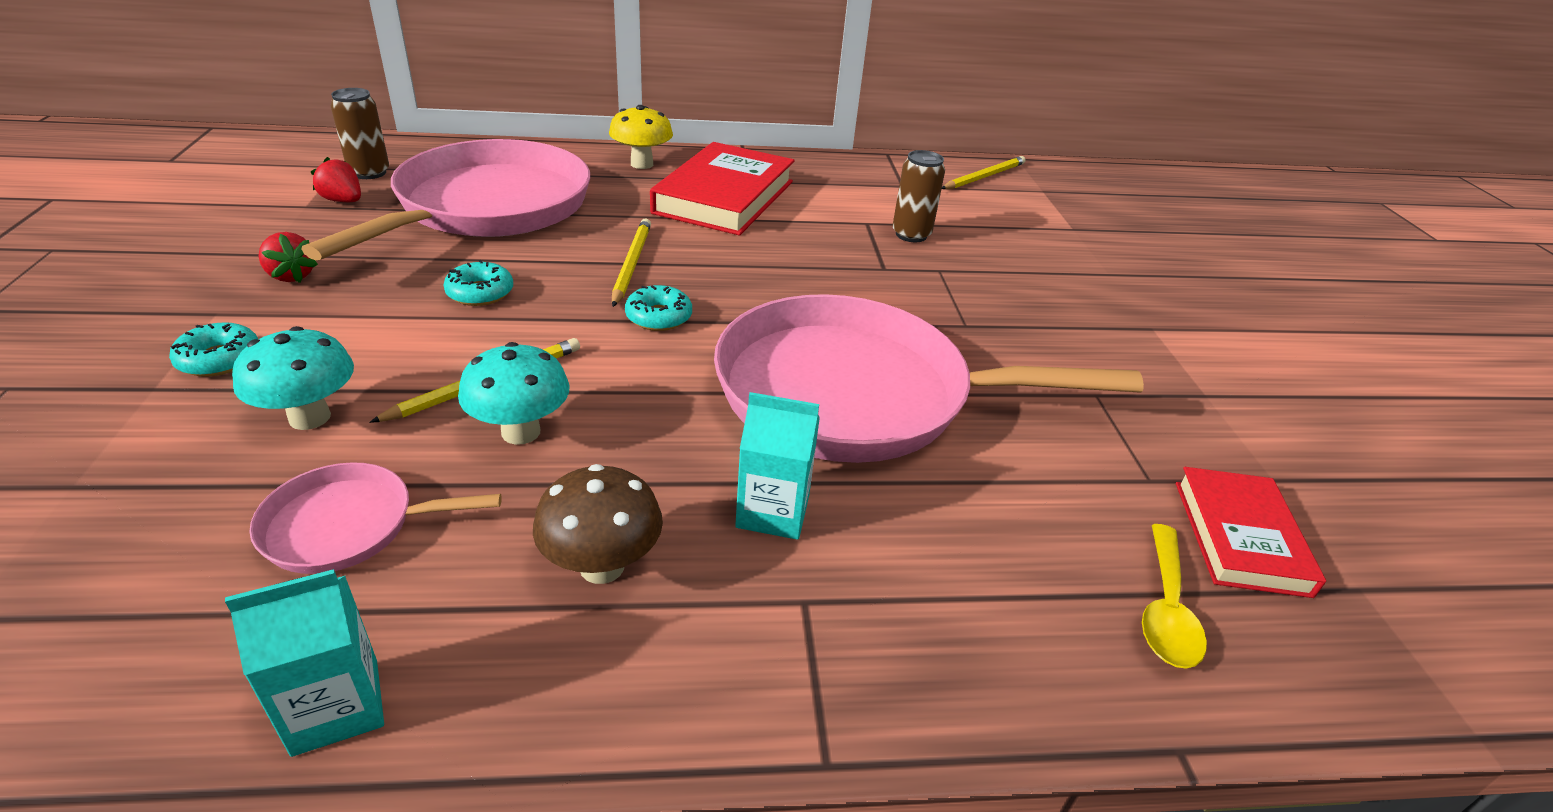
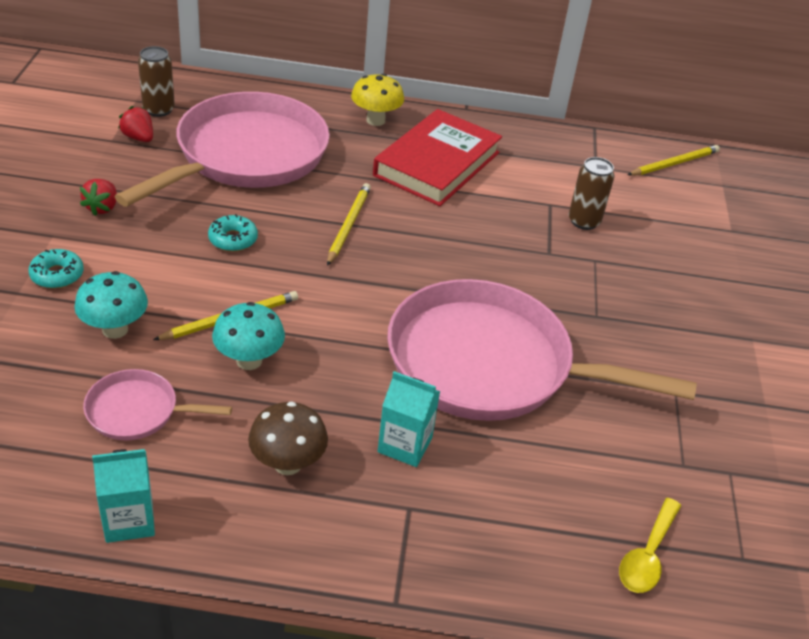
camera: 10 degrees right, 5 degrees up
(291, 276) = (102, 208): red strawberry -> red strawberry turned 45 degrees clockwise
(659, 317) = (359, 278): turquoise donut -> none
(1240, 537) = (728, 517): red book -> none

